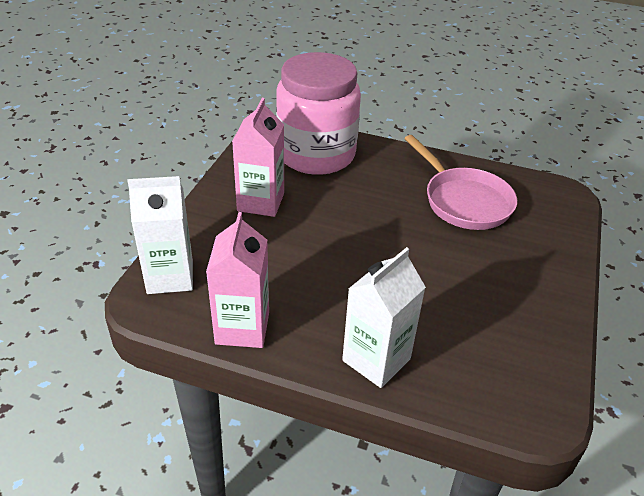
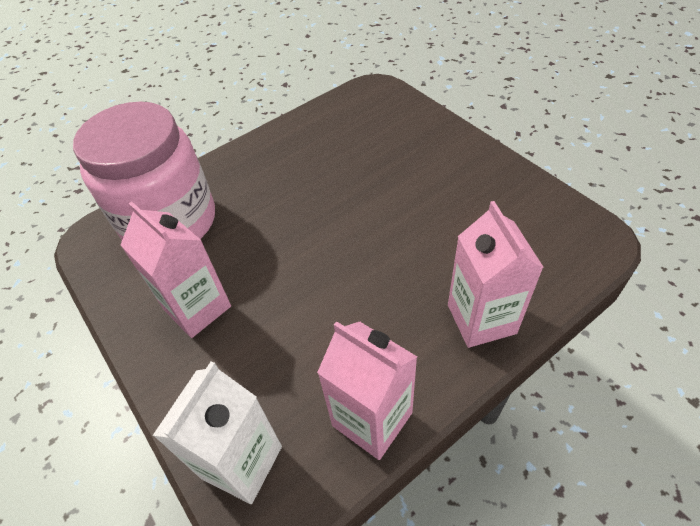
camera: 50 degrees left, 10 degrees up
(376, 360) = (481, 319): white carton -> pink carton
(463, 201) = (332, 151): pink pan -> none

